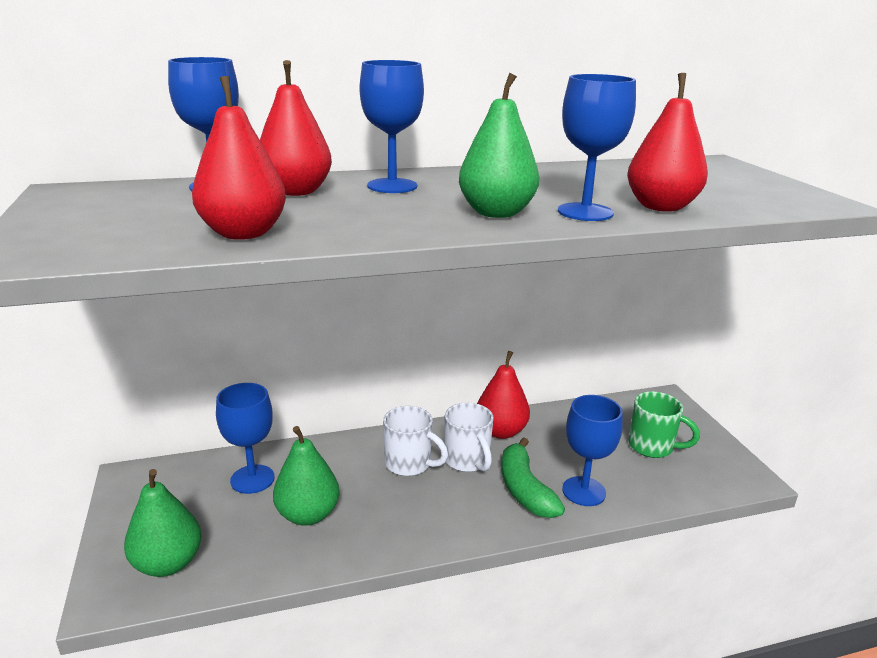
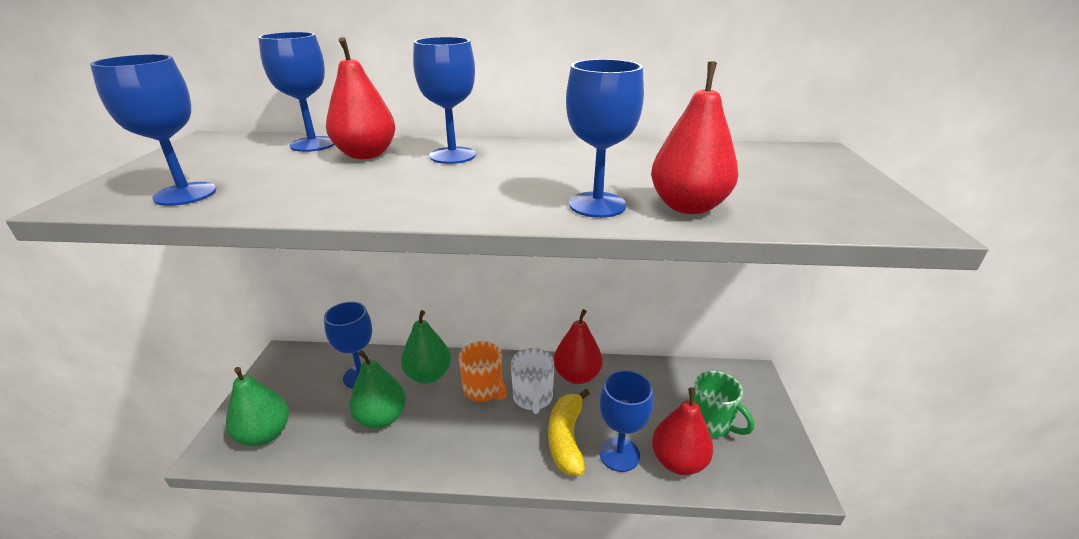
camera: 20 degrees right, 5 degrees up
(140, 240) = (185, 194): none -> blue goblet
(243, 233) = (267, 195): red pear -> red pear (678, 461)
(410, 464) = (484, 390): white mug -> orange mug
(496, 213) = (507, 196): green pear -> green pear (428, 375)
(524, 489) = (566, 438): green banana -> yellow banana

